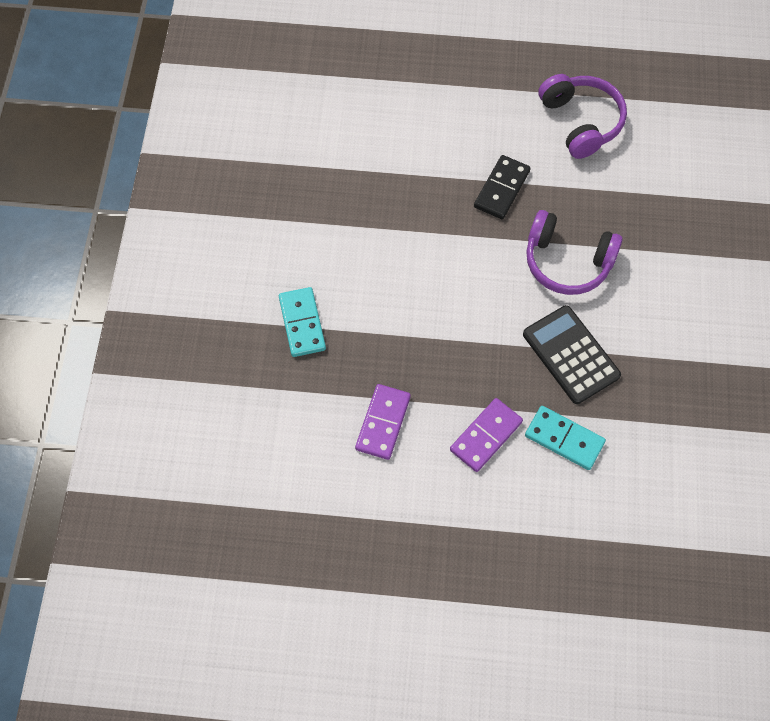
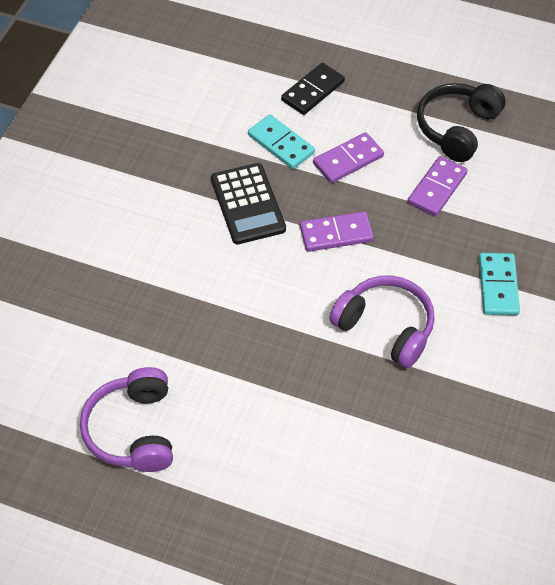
camera: 165 degrees left, 10 degrees down
(377, 511) = (457, 128): none -> black headphones
(472, 342) = (336, 234): none -> purple domino
(501, 189) = (253, 373): black domino -> black domino (313, 91)
(567, 262) = (216, 284): purple headphones -> purple headphones (385, 327)

